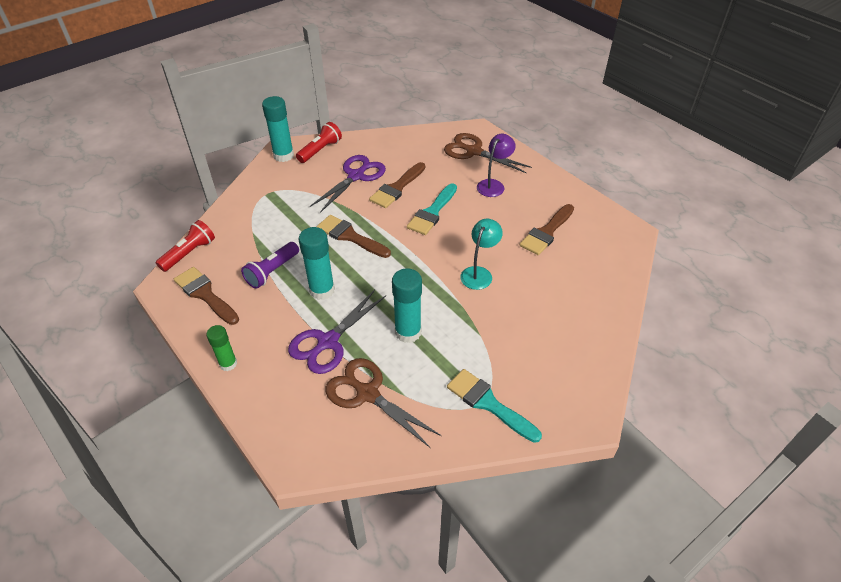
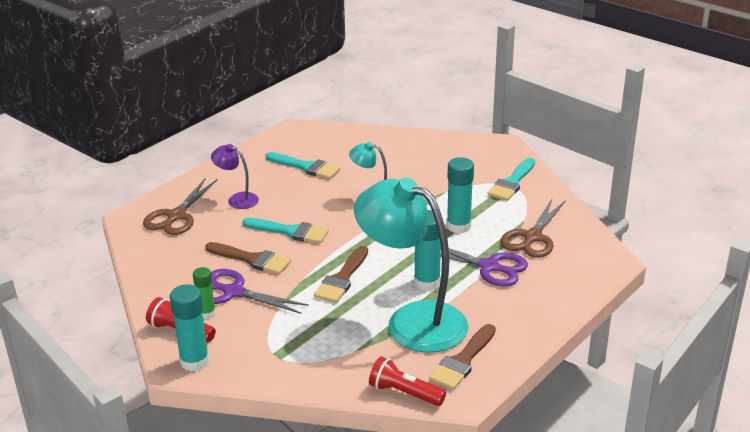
camera: 100 degrees left, 15 degrees down
(228, 364) = (541, 320): green glue stick -> green glue stick (206, 313)
(272, 271) = (412, 321): purple flashlight -> turquoise lamp
(546, 232) = (306, 167): brown brush -> turquoise brush

